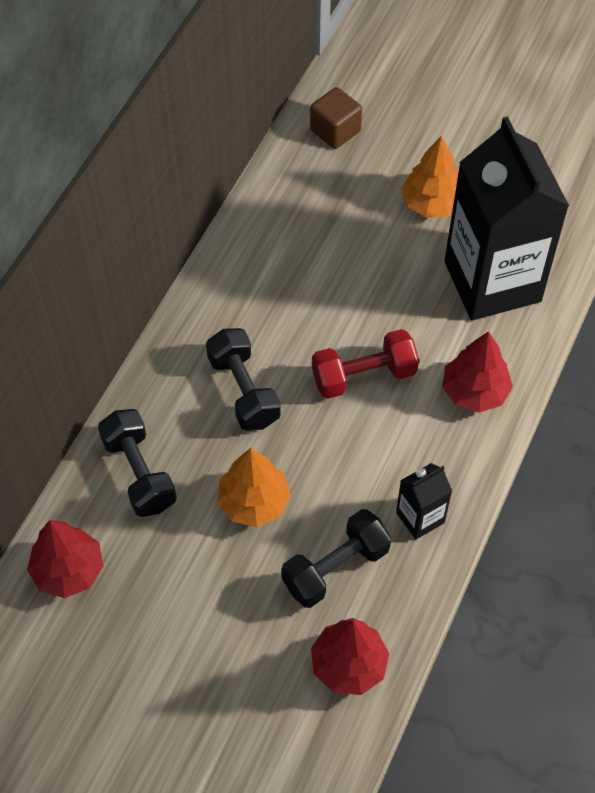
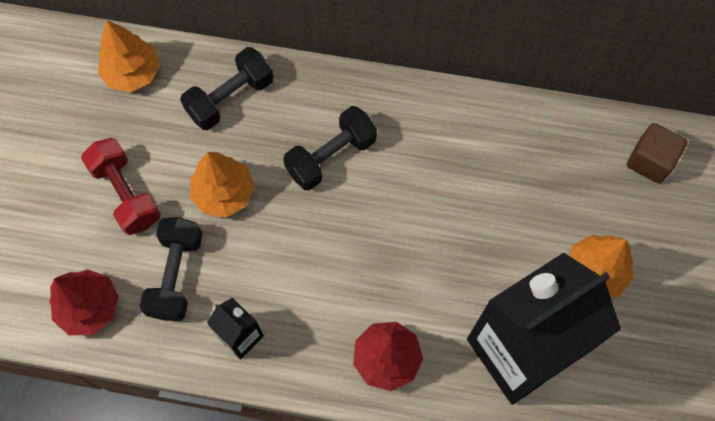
camera: 75 degrees right, 10 degrees up
(68, 570) = (133, 73): red tree -> orange tree
(335, 568) = (176, 275): black dumbbell -> black dumbbell turned 60 degrees clockwise
(364, 376) = (375, 254): red dumbbell -> red dumbbell (126, 194)

